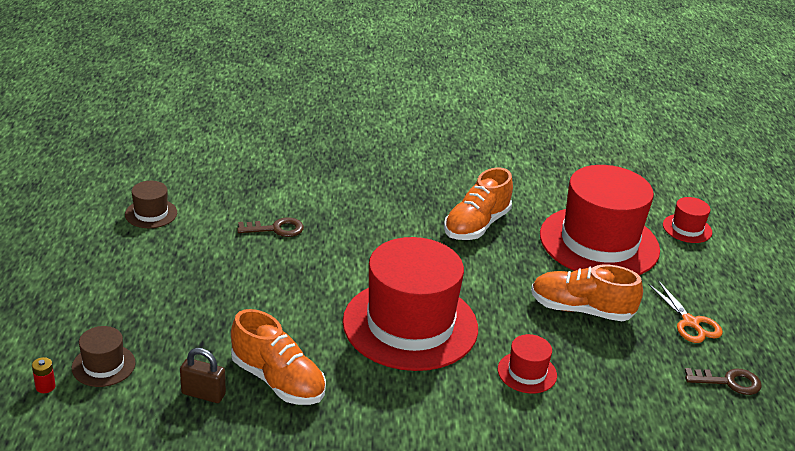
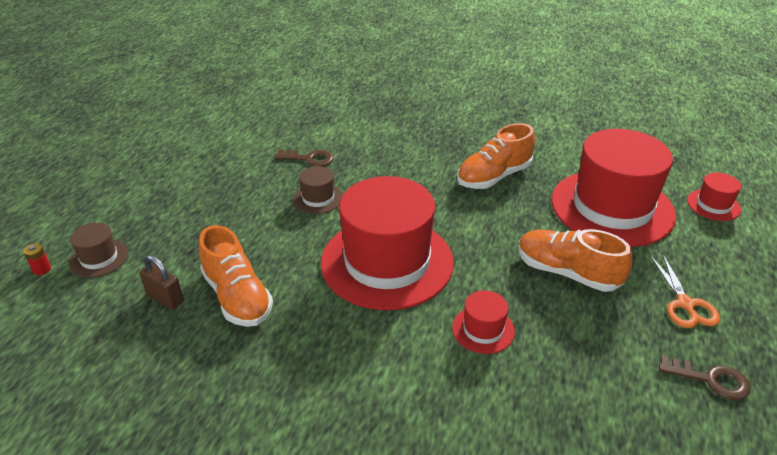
camera: 20 degrees right, 5 degrees up
(151, 213) = (214, 134): brown hat -> brown hat (318, 198)

